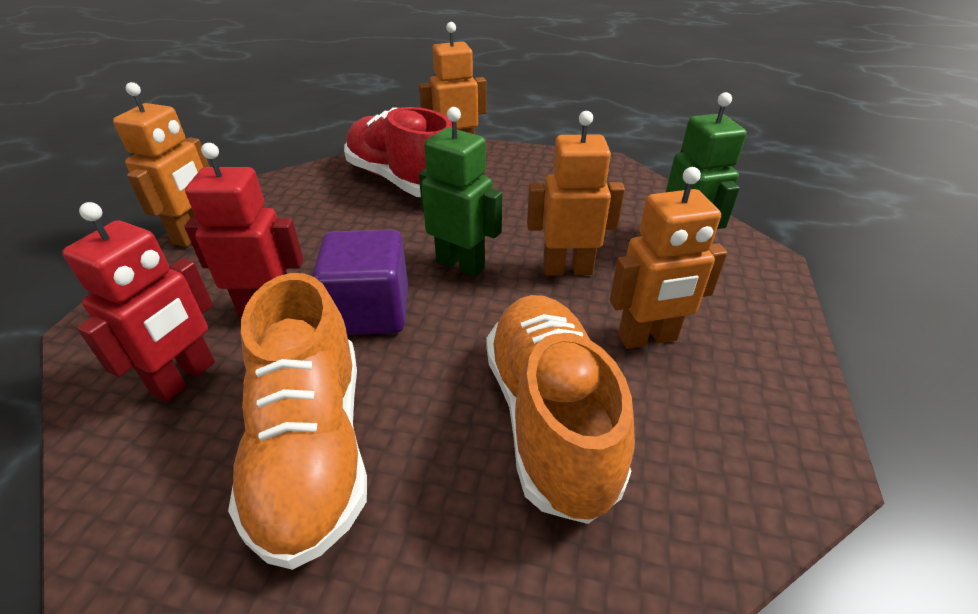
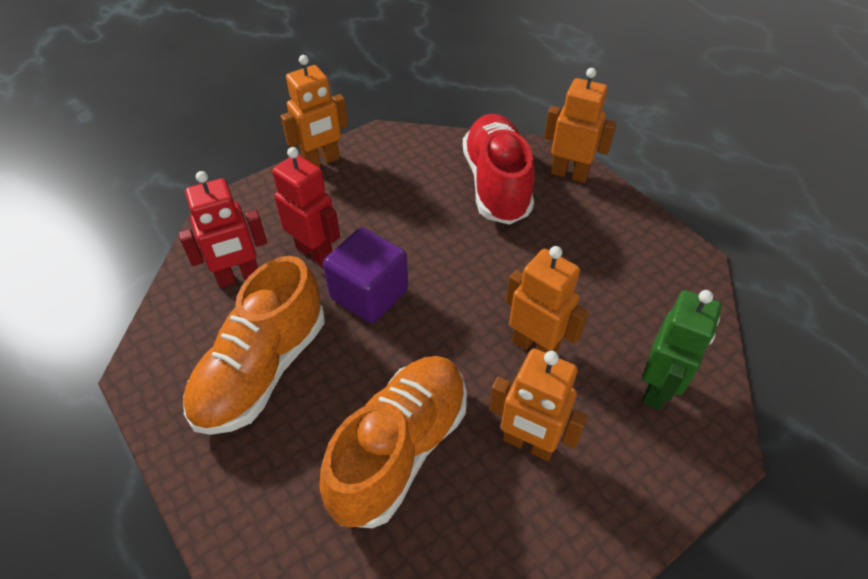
camera: 40 degrees right, 10 degrees up
(460, 264) = (462, 292): green robot -> none

